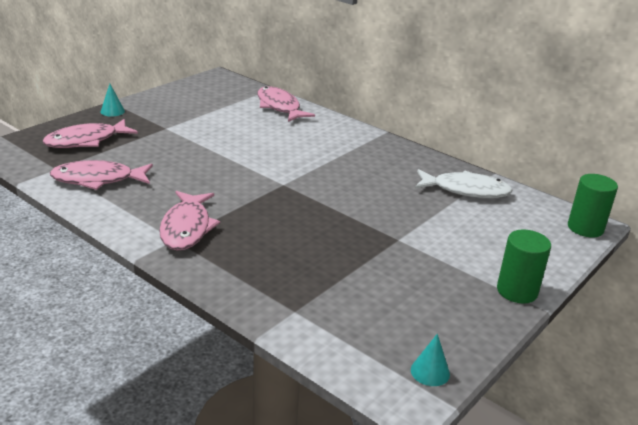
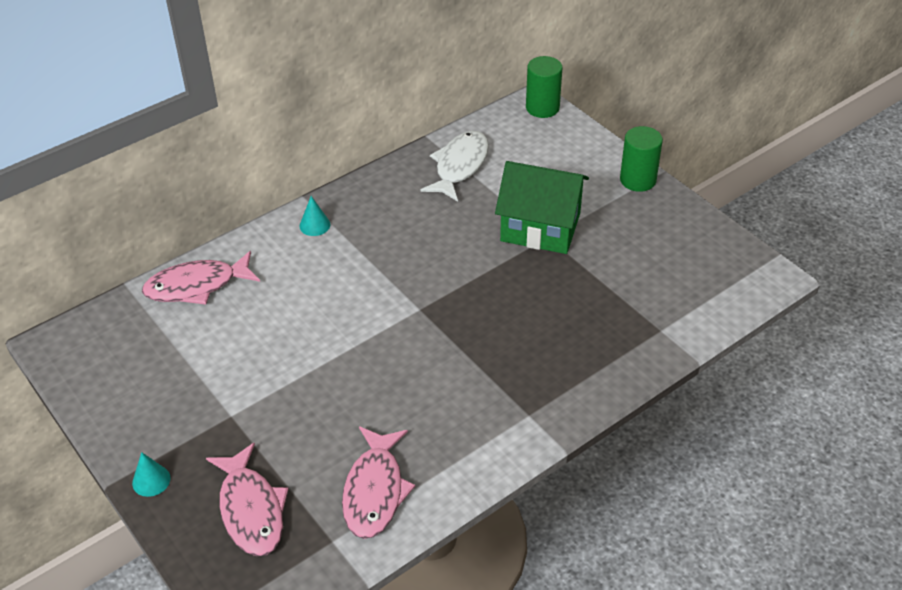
camera: 75 degrees left, 15 degrees up
(187, 228) = (507, 403): pink fish -> none
(409, 234) = (540, 227): none -> green house
(430, 372) = (742, 258): turquoise cone -> turquoise cone (314, 225)

